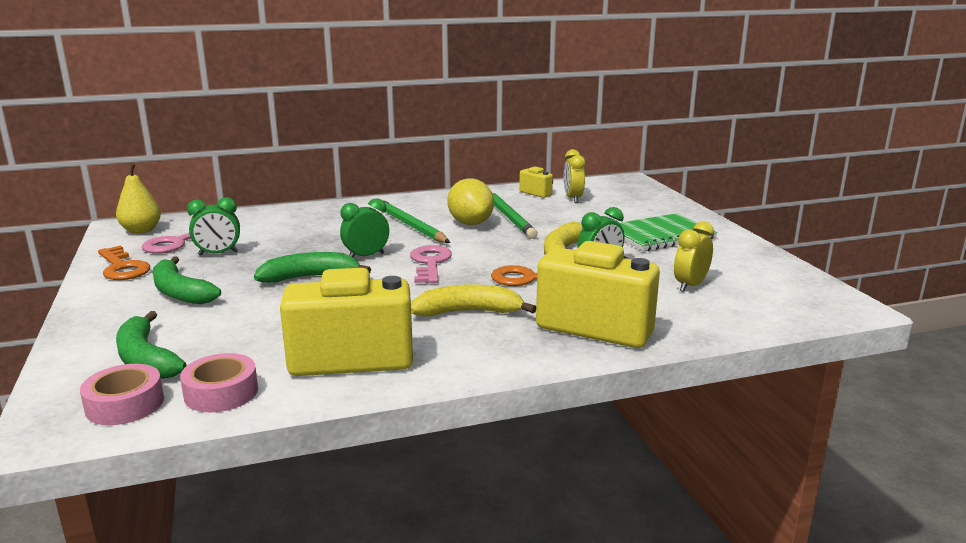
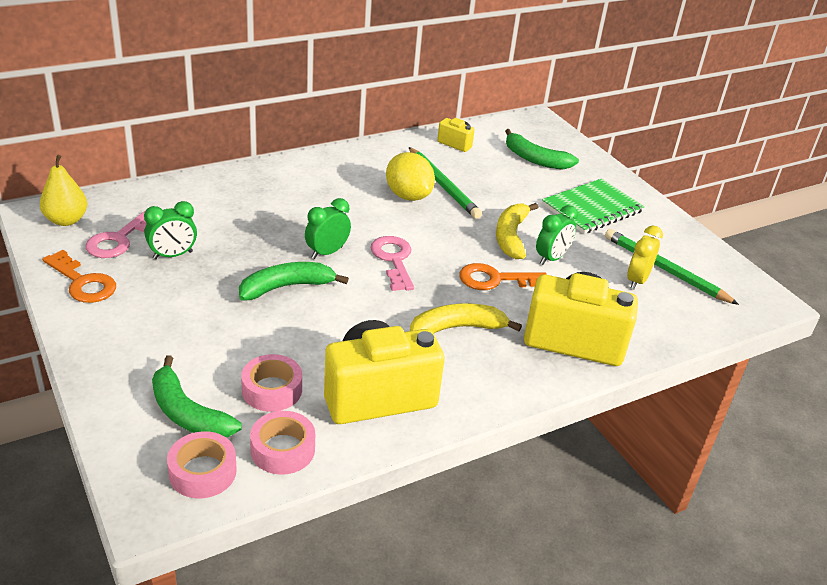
camera: 15 degrees left, 15 degrees up
(180, 292) = (166, 316): green banana -> green banana (535, 159)
(243, 347) = (272, 390): none -> pink tape
(410, 225) = (350, 201): green pencil -> green pencil (665, 269)
(573, 198) = (493, 152): yellow clock -> none

